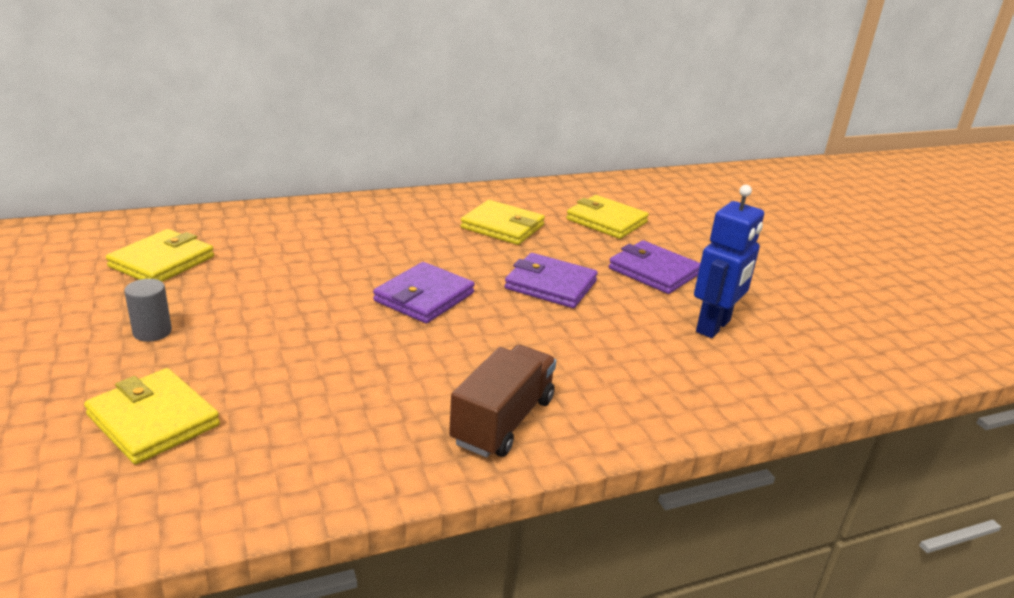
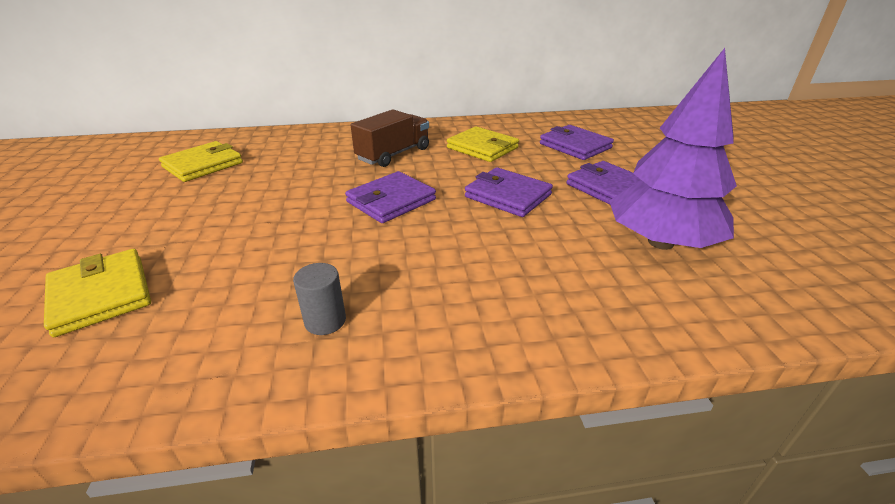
camera: 15 degrees right, 5 degrees up
(152, 332) = (157, 218): grey cylinder -> grey cylinder (325, 321)
(503, 421) = (413, 325): brown truck -> brown truck (393, 154)
(606, 221) = (575, 146): yellow wallet -> purple wallet
(714, 326) = (661, 242): blue robot -> purple tree

